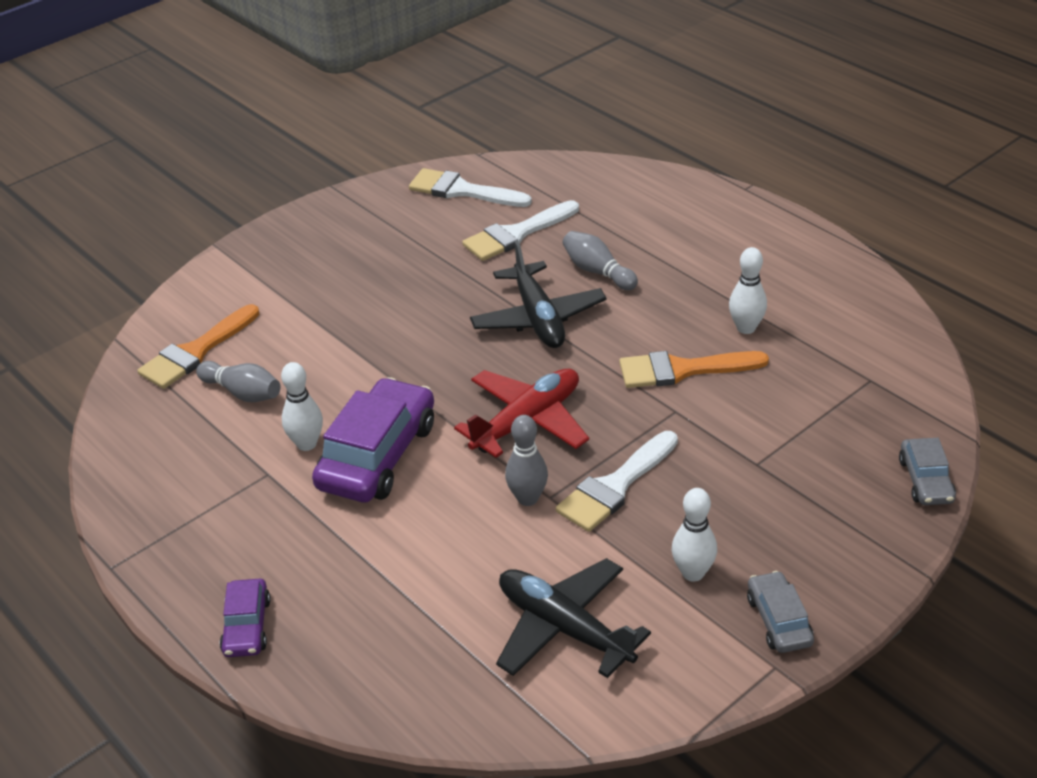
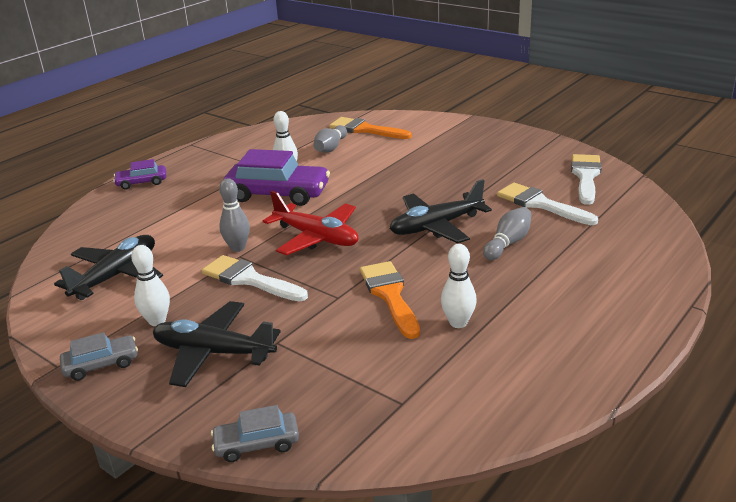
camera: 80 degrees right, 10 degrees down
(770, 516) = (214, 353): none -> black plane

